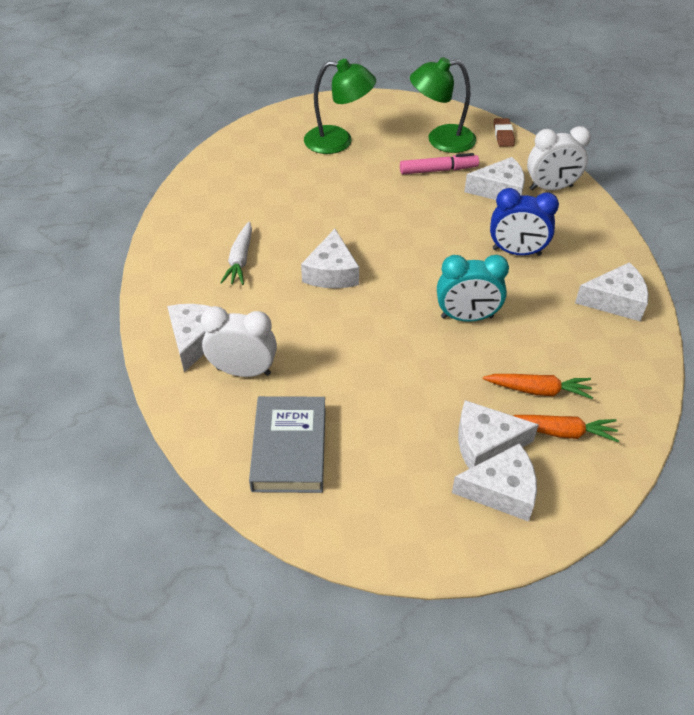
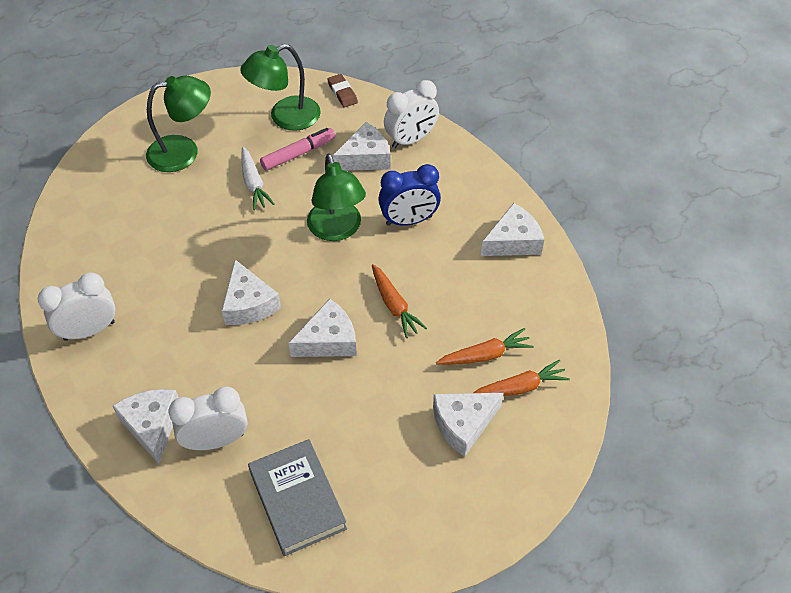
camera: 25 degrees left, 5 degrees up
(186, 249) = (89, 330): none -> white clock
(240, 260) = (151, 323): white carrot -> white carrot (254, 184)
(443, 239) = (337, 230): none -> green lamp
(467, 317) = (394, 305): turquoise clock -> orange carrot
(501, 490) = (494, 462): white cheese -> white cheese (328, 340)

